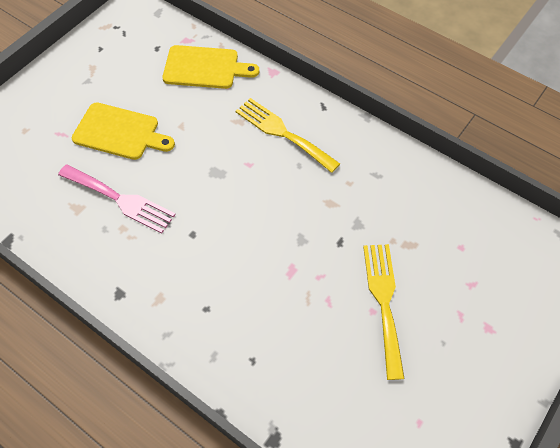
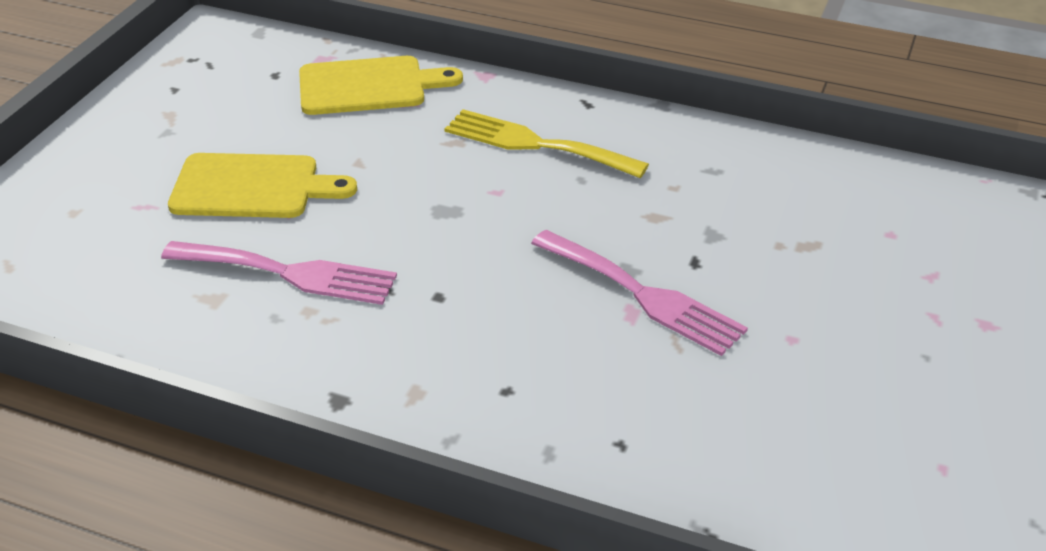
camera: 15 degrees left, 20 degrees down
(302, 260) = (643, 295): none -> pink fork
(383, 302) = (804, 323): yellow fork -> none

